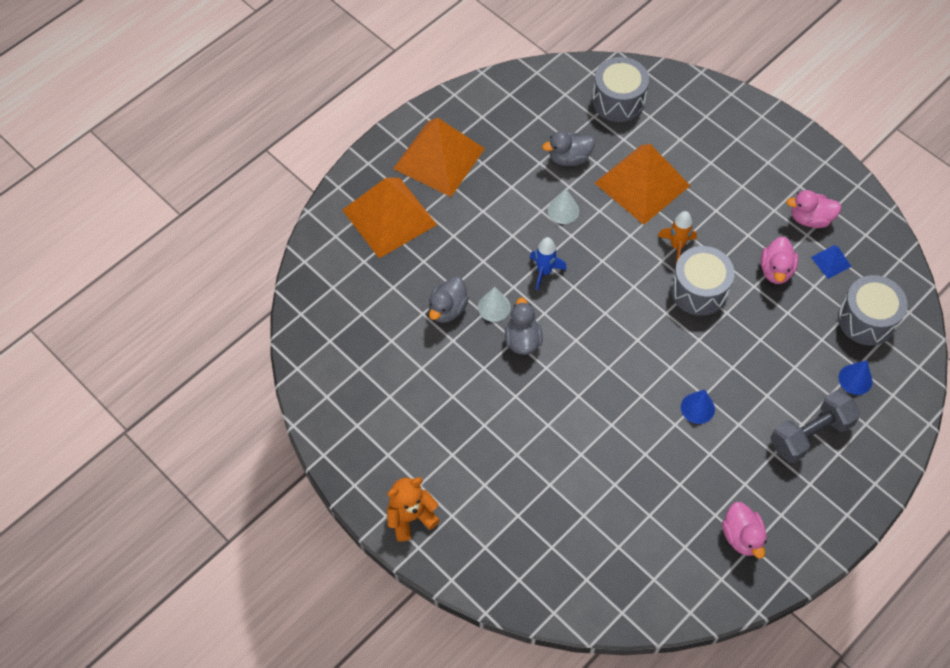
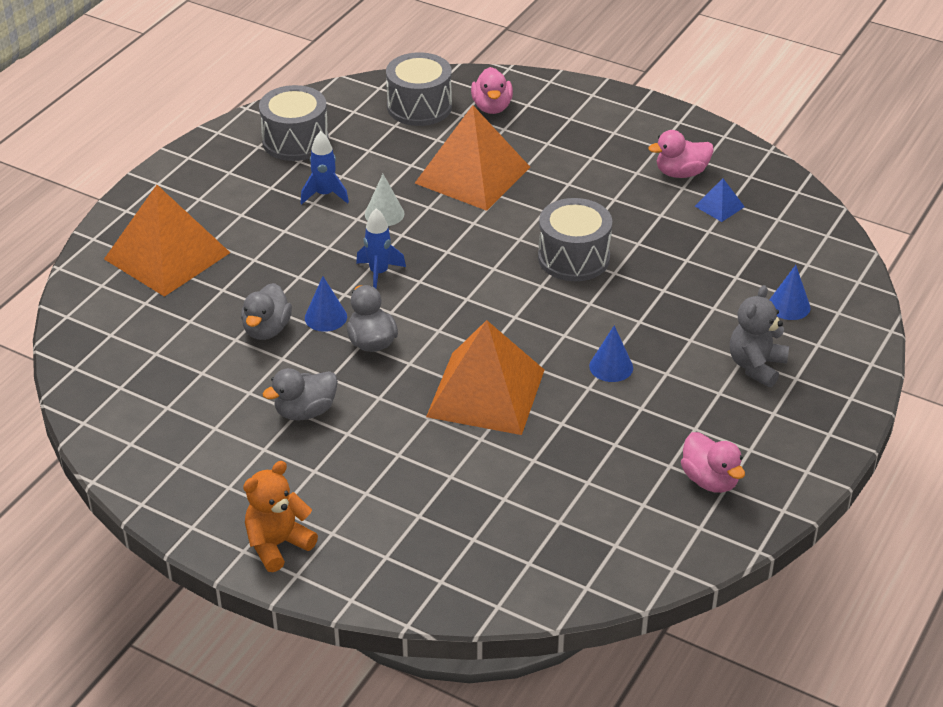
camera: 15 degrees left, 20 degrees down
(439, 158) = (215, 192): orange pyramid -> orange pyramid (485, 393)
(494, 307) = (325, 317): white cone -> blue cone
(522, 180) = (325, 195): none -> blue rocket
(569, 158) = (376, 166): grey duck -> grey duck (305, 411)
(677, 246) = (533, 223): orange rocket -> none
(776, 270) = (658, 225): pink duck -> pink duck (492, 107)
(810, 434) = (756, 366): grey dumbbell -> grey teddy bear
(866, 319) = (781, 250): grey drum -> grey drum (295, 141)

